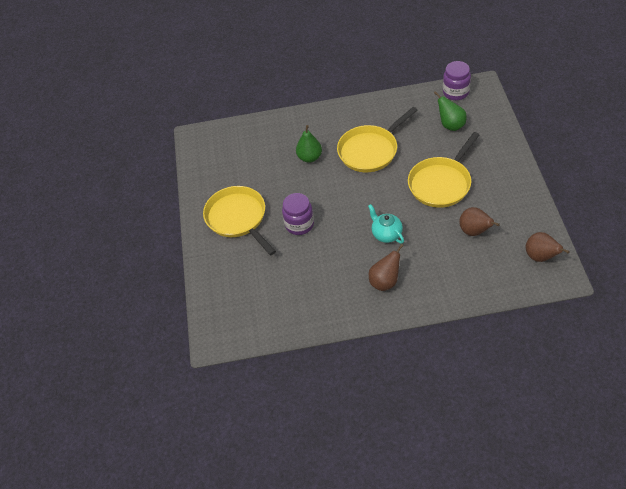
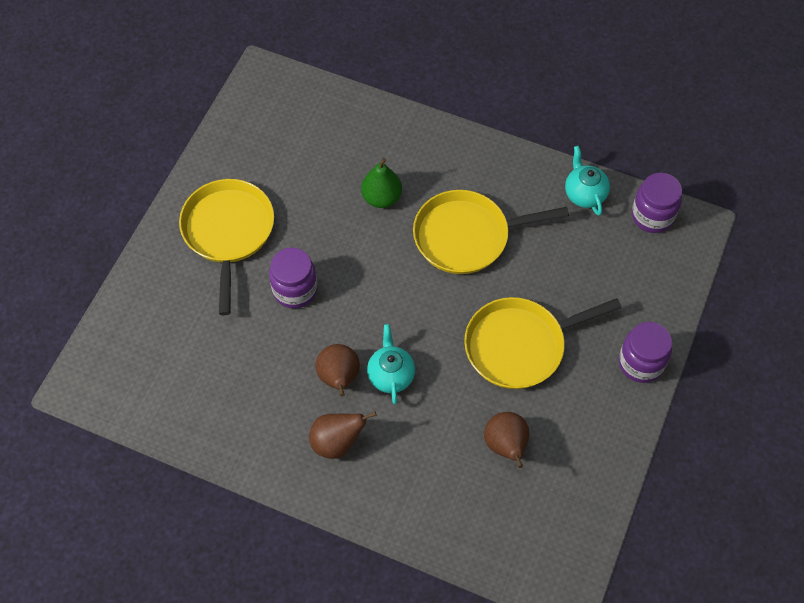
camera: 25 degrees right, 10 degrees up
(413, 100) = (584, 194): none -> turquoise teapot
(451, 125) = (603, 264): green pear -> none
(508, 157) = (640, 363): none -> purple jar
(541, 257) = (561, 540): brown pear -> brown pear (339, 378)

